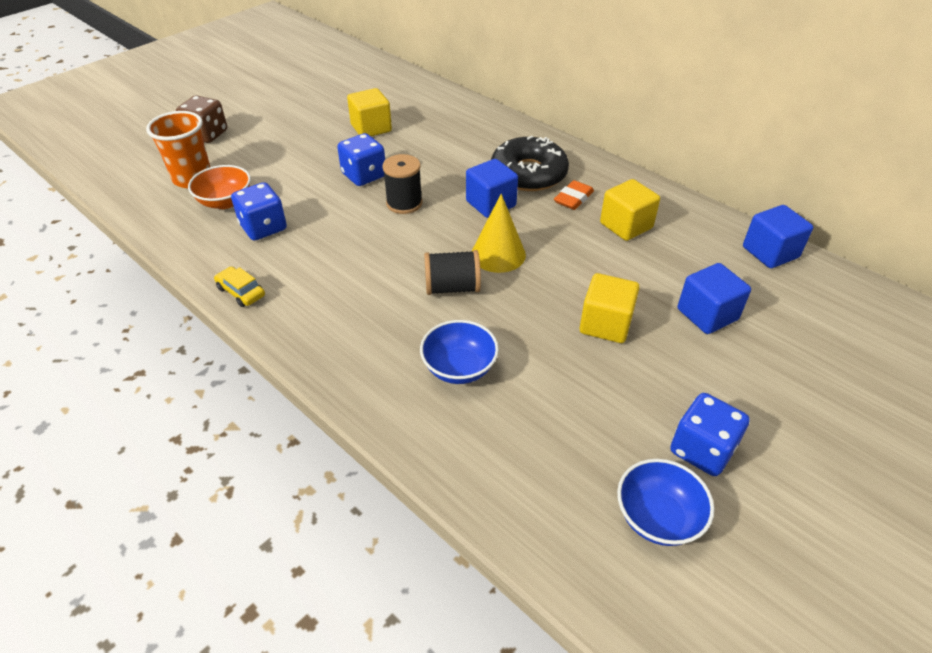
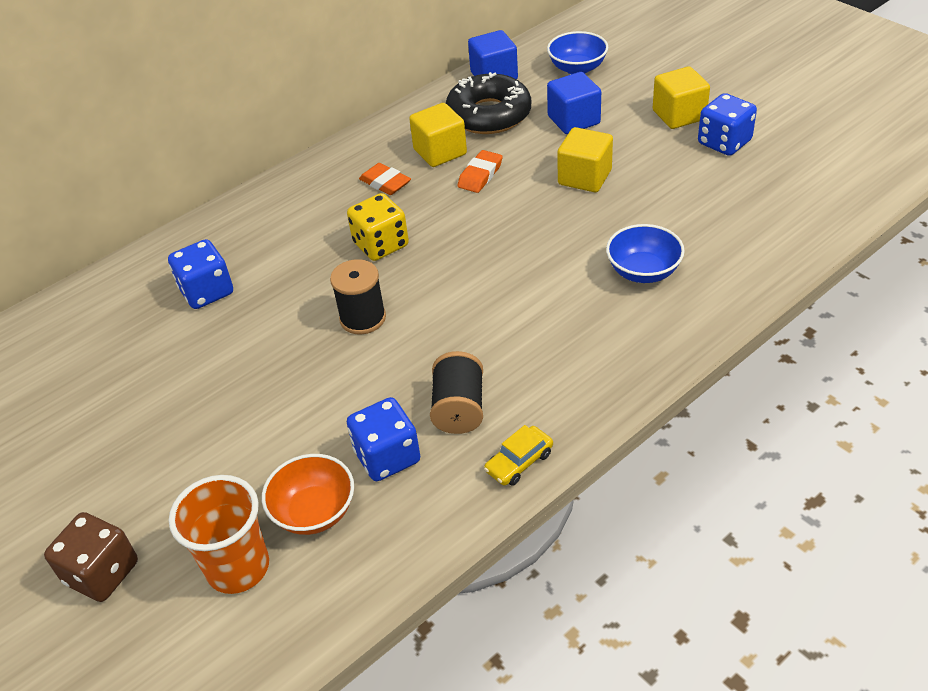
camera: 80 degrees left, 0 degrees up
(364, 175) = (289, 360): blue dice -> blue dice (207, 291)
(371, 128) = (166, 359): yellow cube -> yellow cube (679, 115)
(452, 287) = (526, 276): black spool -> black spool (459, 408)
(491, 204) = (381, 245): blue cube -> yellow dice
(498, 254) = (474, 241): yellow cone -> none
(528, 174) = (328, 213): black donut -> black donut (489, 115)
(595, 252) = (480, 175): none -> orange eraser
(657, 517) = (790, 170): blue bowl -> blue bowl (577, 68)

